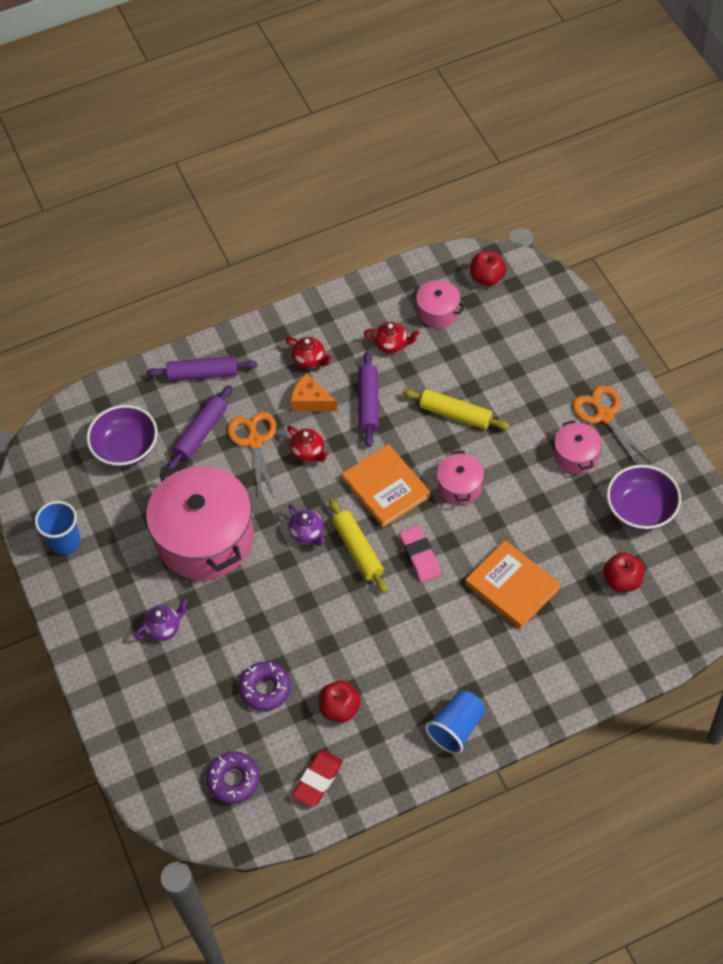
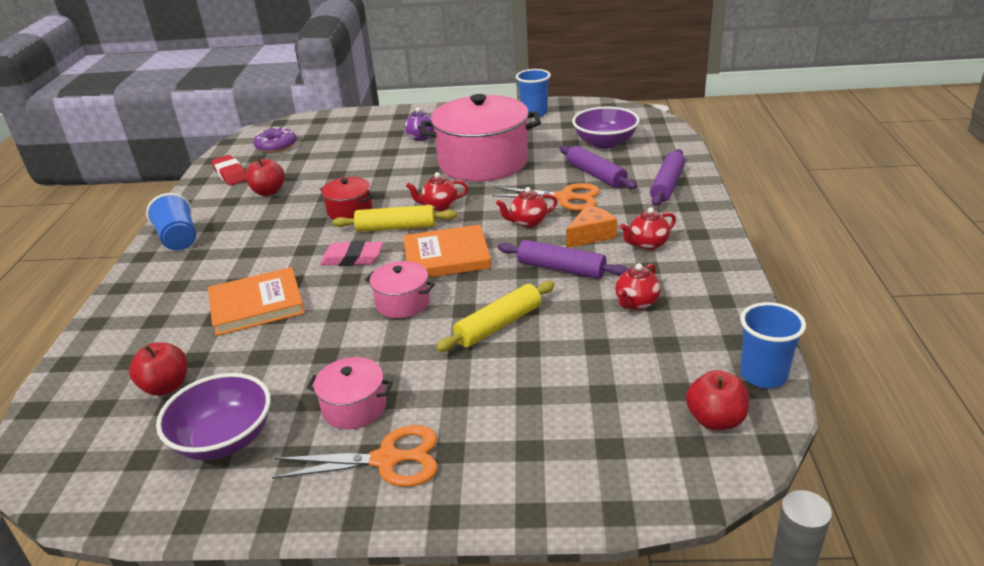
camera: 115 degrees right, 25 degrees down
(265, 689) = (325, 166): purple donut -> none
(307, 534) = (439, 206): purple teapot -> red teapot
(345, 606) = (349, 211): none -> red pot
(436, 264) = (763, 375): none -> blue cup
(438, 312) = (671, 354): pink pot -> none

